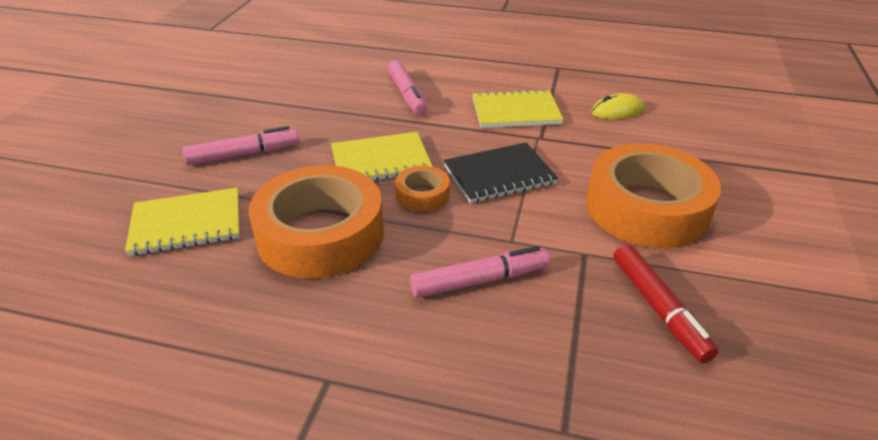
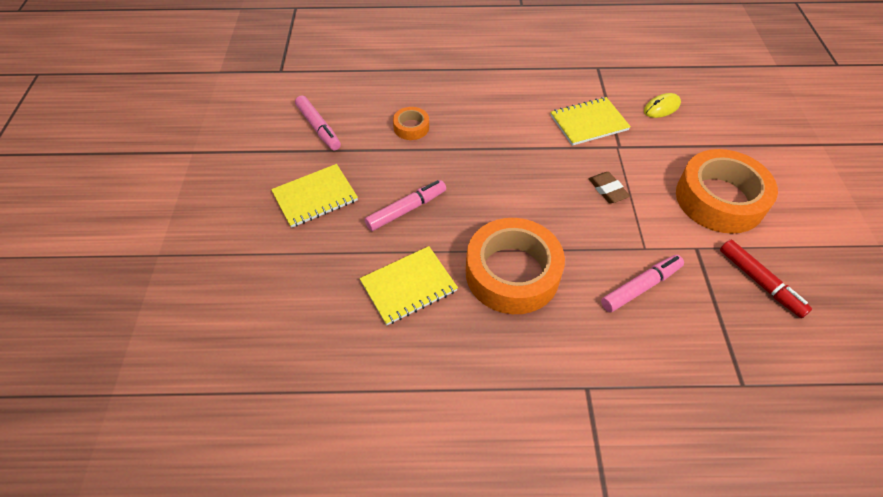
camera: 15 degrees left, 15 degrees up
(380, 161) = (515, 194): yellow notebook -> yellow notebook (315, 197)
(407, 94) = (497, 120): pink marker -> pink marker (318, 128)
(422, 195) = (563, 220): orange tape -> orange tape (411, 127)
(499, 175) = (607, 190): black notebook -> brown eraser

